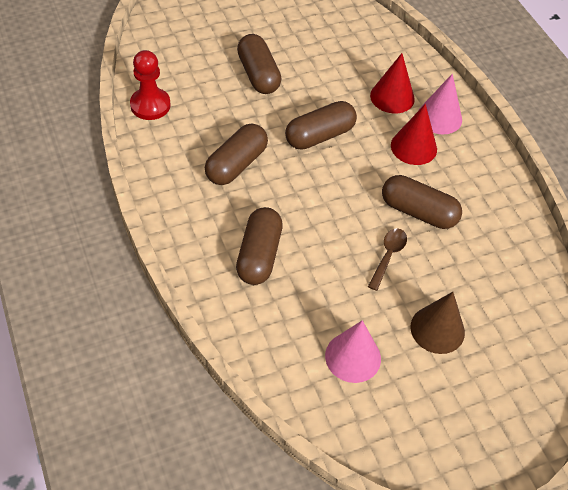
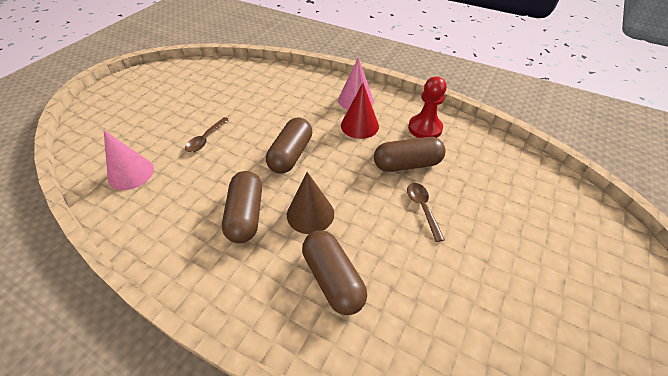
camera: 35 degrees left, 5 degrees down
(150, 105) = (126, 213): red pawn -> red pawn (425, 128)
(258, 75) = (206, 139): brown capsule -> brown spoon
(353, 357) = (487, 310): pink cone -> pink cone (131, 173)
(392, 97) = (314, 104): red cone -> none
(437, 329) = (510, 238): brown cone -> brown cone (310, 214)

